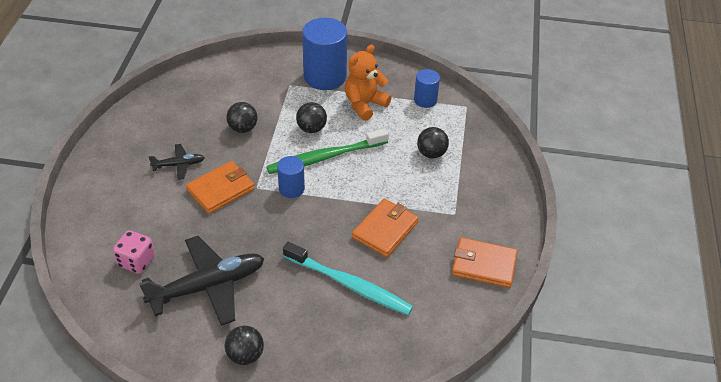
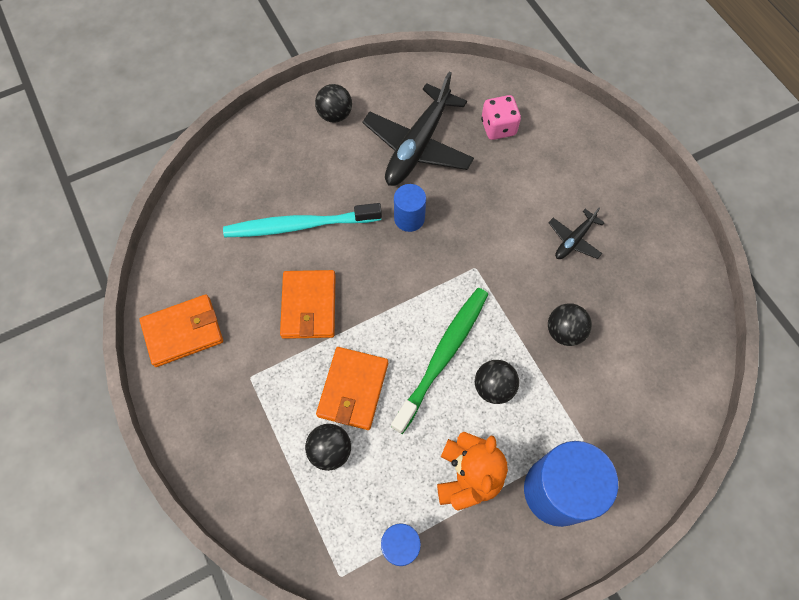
camera: 145 degrees right, 20 degrees up
(221, 189) = (505, 241): orange wallet -> orange wallet (353, 389)
(291, 189) = (440, 290): blue cylinder -> blue cylinder (409, 218)

